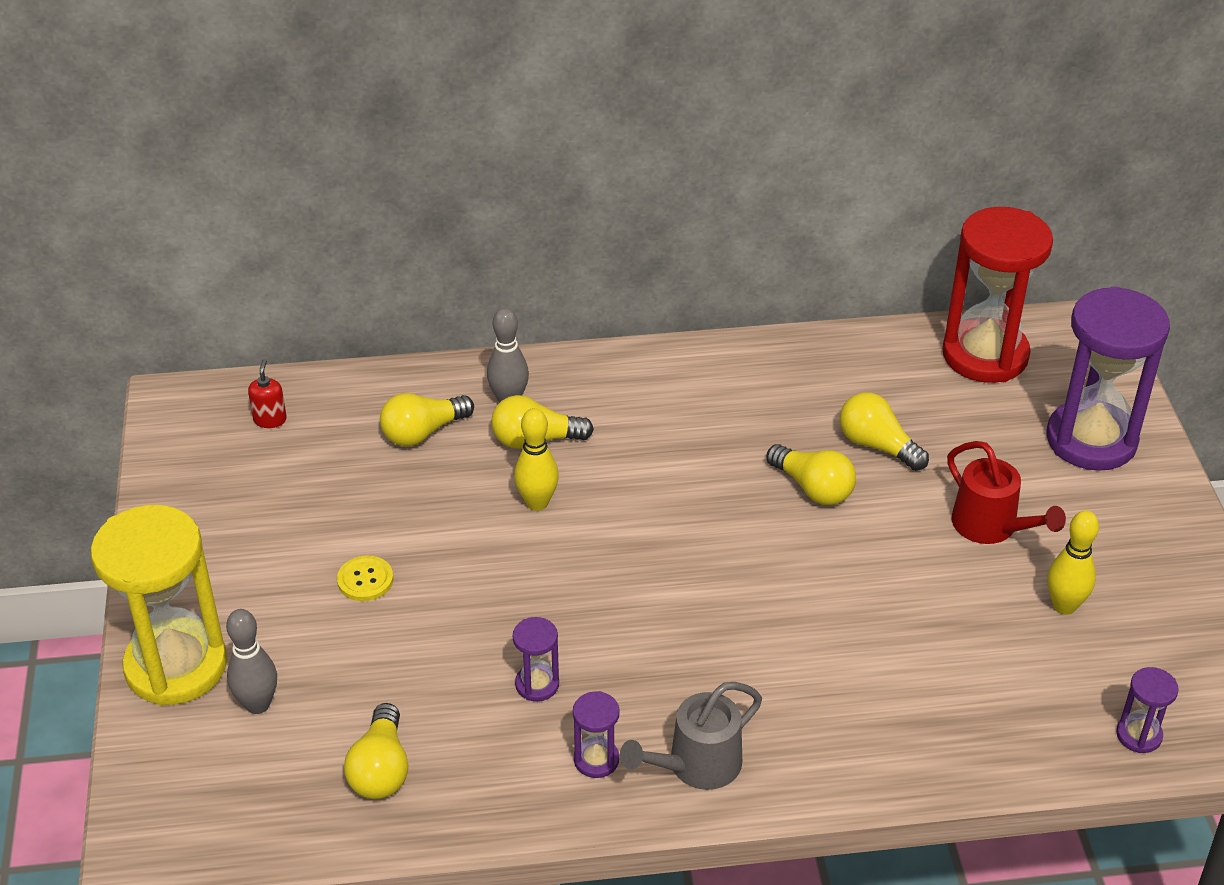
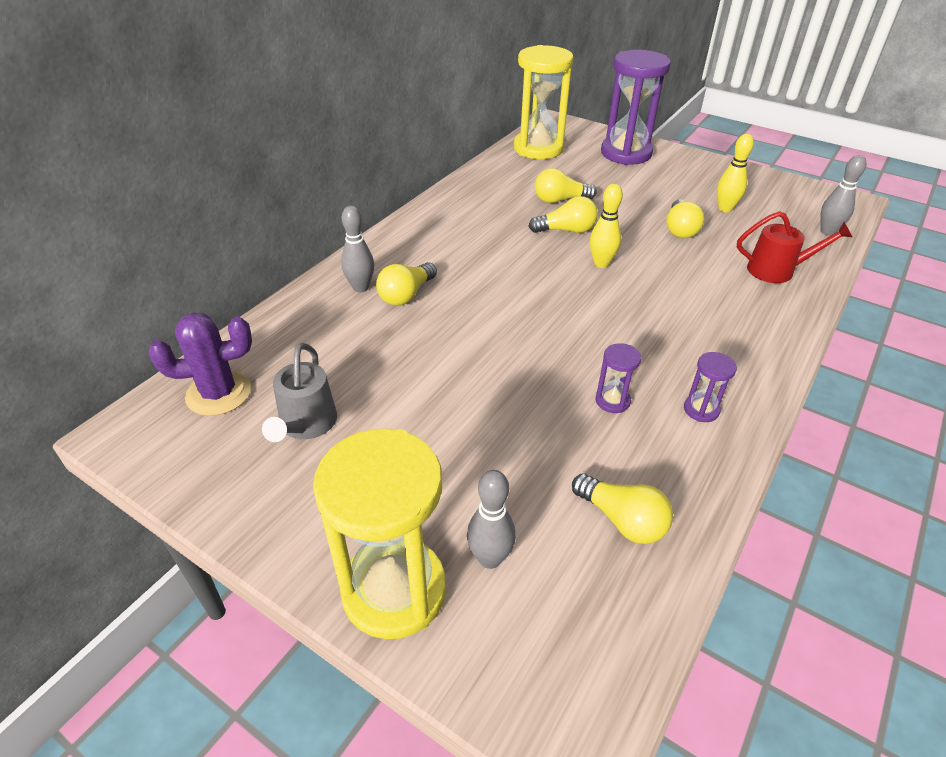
camera: 50 degrees left, 0 degrees up
(270, 420) = (218, 393): red soap dispenser -> purple cactus
(365, 580) = (432, 429): yellow button -> none
(423, 432) = (336, 333): yellow light bulb -> yellow light bulb (680, 229)
(537, 503) = (458, 321): yellow bowling pin -> yellow bowling pin (601, 263)
(695, 766) = (739, 373): grey watering can -> grey watering can (306, 425)
(985, 355) = (538, 148): red hourglass -> yellow hourglass
(991, 527) = (653, 200): red watering can -> red watering can (778, 270)
(1138, 735) = (827, 232): purple hourglass -> grey bowling pin

